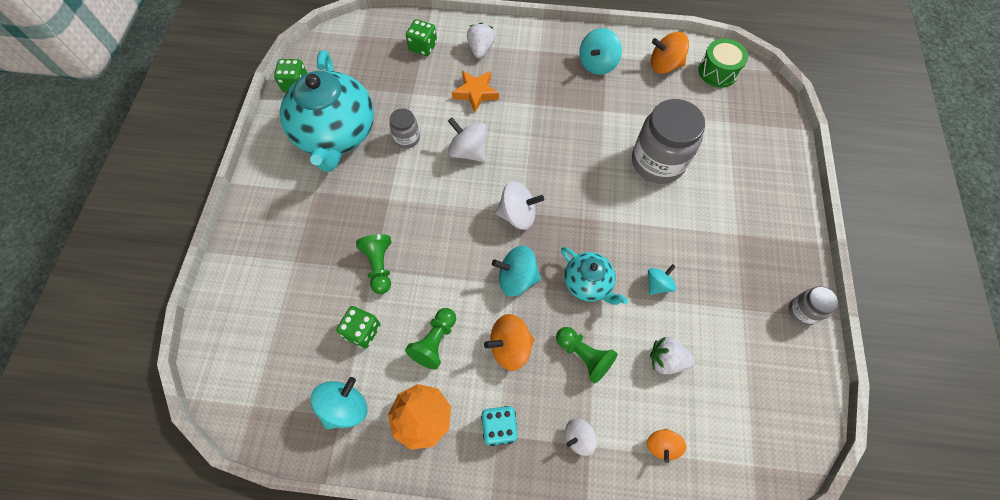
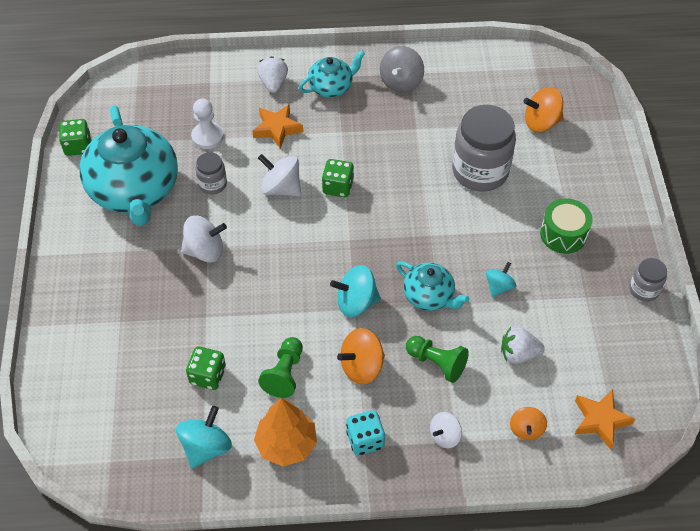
camera: 10 degrees left, 10 degrees down
(379, 266) = (211, 312): green pawn -> none
(411, 91) = (207, 136): none -> white pawn
(423, 47) = (210, 89): green dice -> green dice (338, 187)
(518, 215) = (345, 242): white spinning top -> white spinning top (205, 251)
(532, 60) = (331, 87): none -> turquoise teapot
(597, 64) = (401, 82): turquoise spinning top -> grey spinning top
(664, 65) = (471, 74): orange spinning top -> orange spinning top (541, 122)
(718, 72) = (528, 74): green drum -> green drum (563, 234)
(739, 449) = (600, 420): none -> orange star

